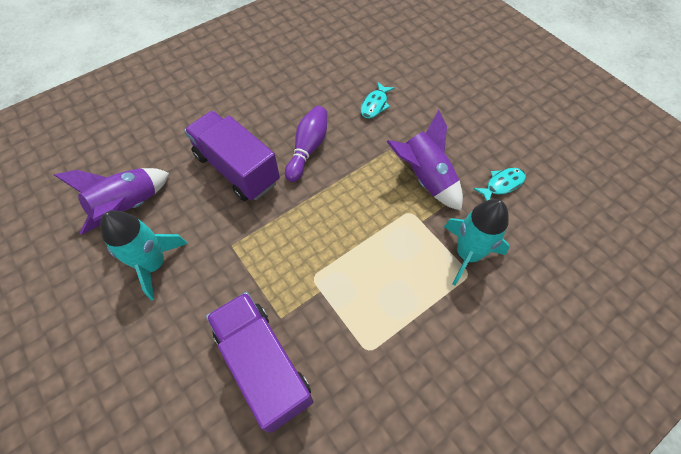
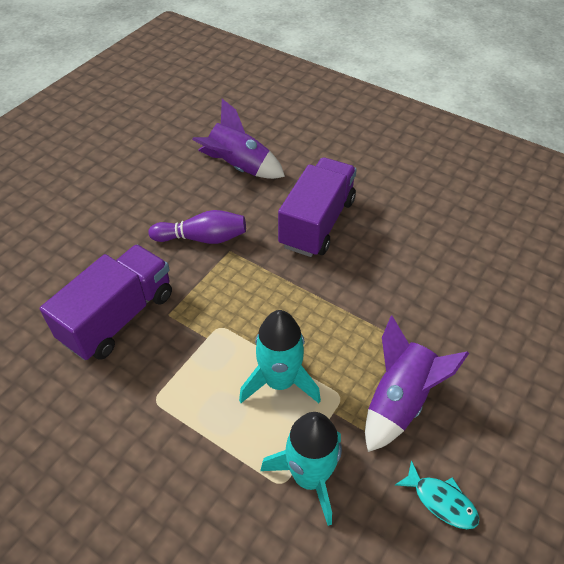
camera: 70 degrees right, 10 degrees down
(153, 264) = (190, 205): turquoise rocket -> turquoise rocket (280, 381)
(308, 149) = (375, 271): purple bowling pin -> purple bowling pin (202, 238)
(375, 105) = (482, 315): turquoise fish -> none

